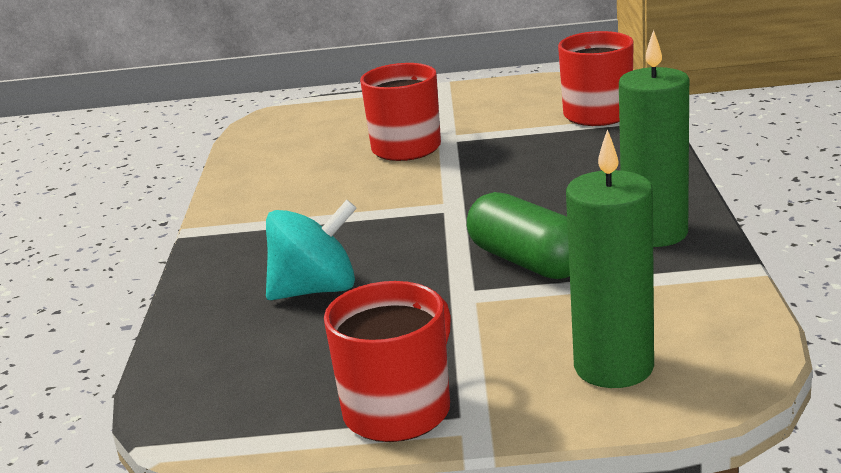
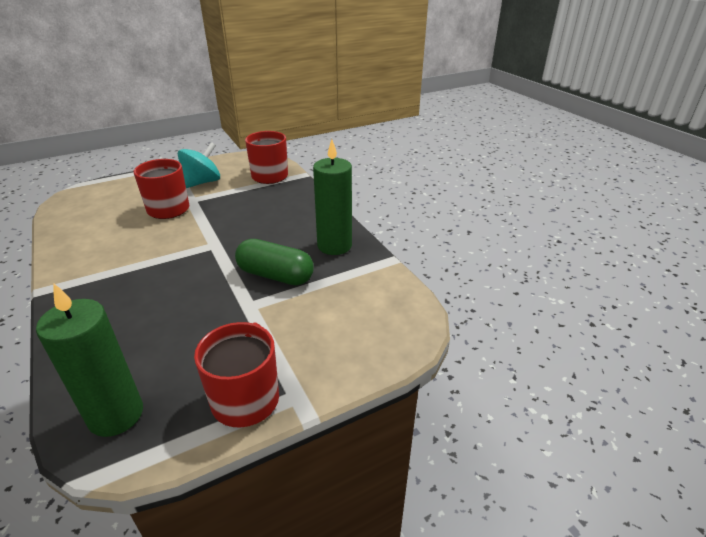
camera: 30 degrees left, 10 degrees up
(315, 290) = (152, 320): turquoise spinning top -> turquoise spinning top (202, 182)
(613, 367) = (355, 336): green candle -> green candle (116, 415)

